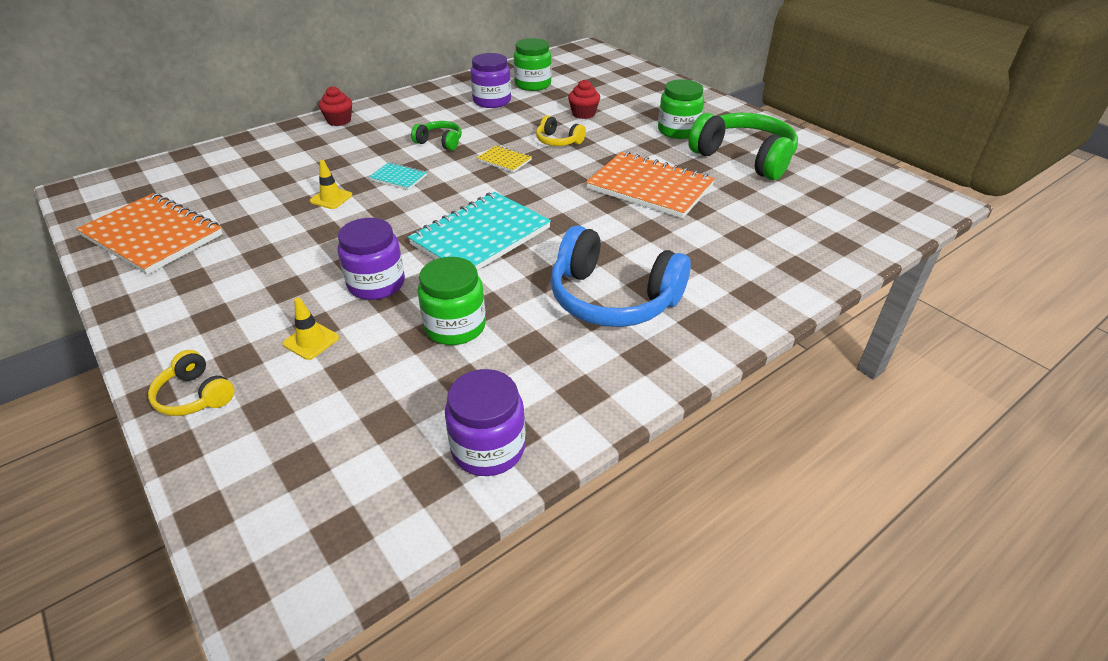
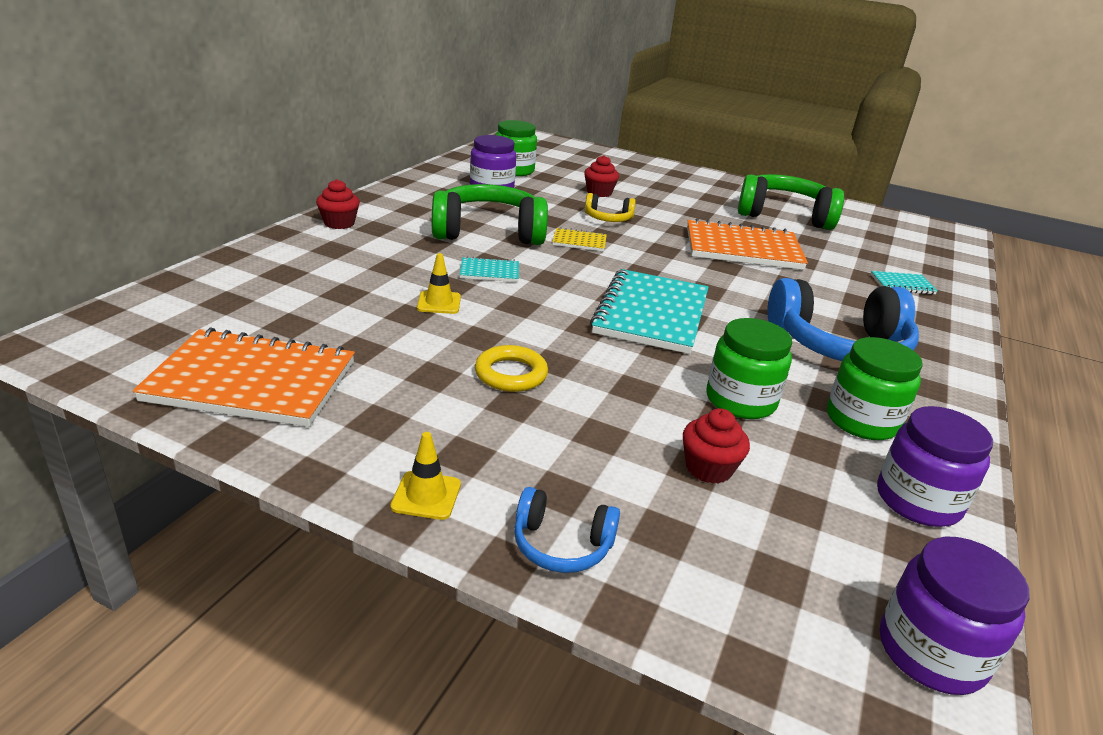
camera: 30 degrees left, 10 degrees down
(195, 396) = (561, 545): yellow headphones -> blue headphones
(311, 341) = (616, 450): yellow traffic cone -> yellow traffic cone (426, 495)
(312, 265) = (511, 374): none -> yellow ring
(358, 373) = (708, 468): none -> red cupcake
(376, 284) = (608, 378): purple jar -> purple jar (931, 652)
(440, 142) = (488, 232): green headphones -> green headphones, size x2.04
(678, 131) = (702, 199): green jar -> green jar (862, 421)
(773, 251) = (902, 284): none -> turquoise notebook

